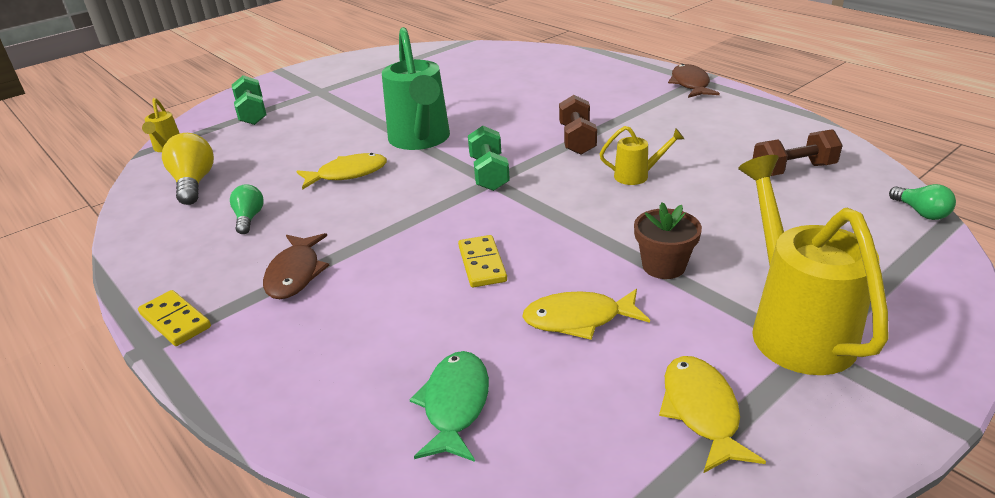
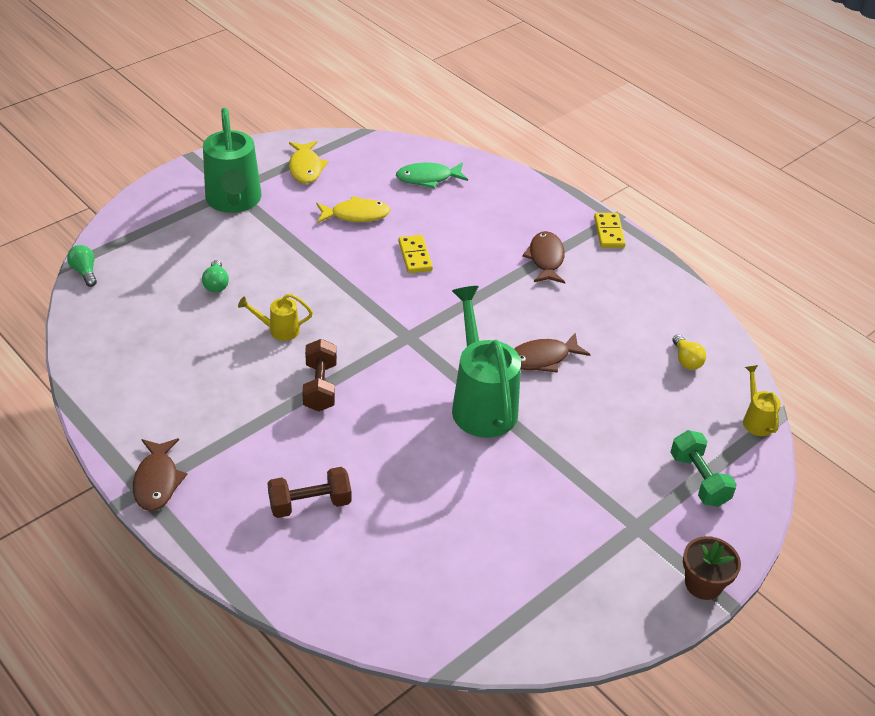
camera: 175 degrees right, 10 degrees up
(175, 320) = (609, 232): yellow domino -> yellow domino turned 45 degrees clockwise
(194, 183) = (686, 360): yellow light bulb -> yellow light bulb, size x0.61
(249, 218) = (608, 312): green light bulb -> green light bulb (216, 284)
(348, 174) = (542, 358): yellow fish -> brown fish
(455, 404) = (428, 178): green fish -> green fish turned 75 degrees clockwise
(489, 173) = (410, 346): green dumbbell -> none
(663, 266) = (292, 244): brown flower pot -> brown flower pot (703, 584)
(793, 170) = (143, 324): brown dumbbell -> brown dumbbell (310, 504)
(794, 327) = (234, 201): yellow watering can -> green watering can

